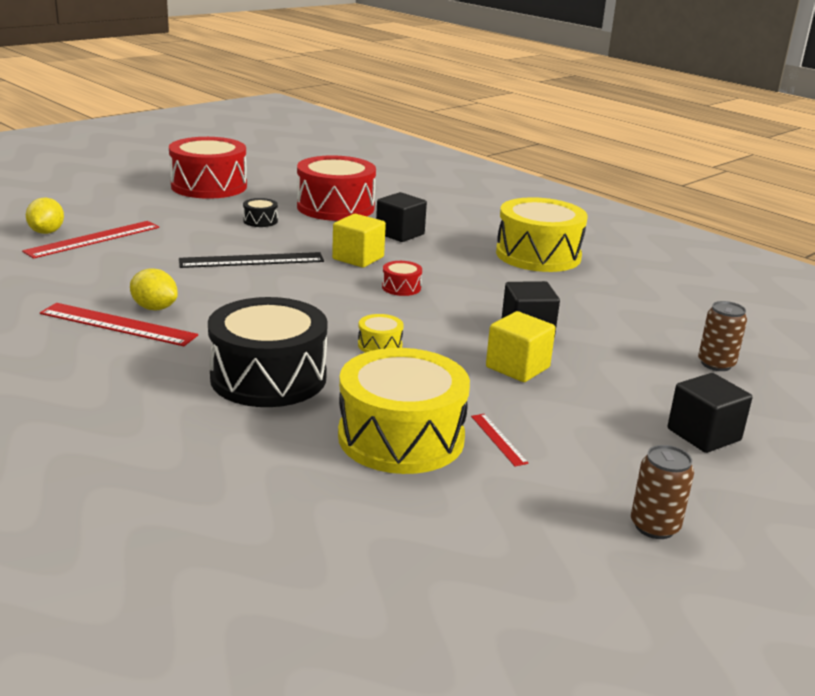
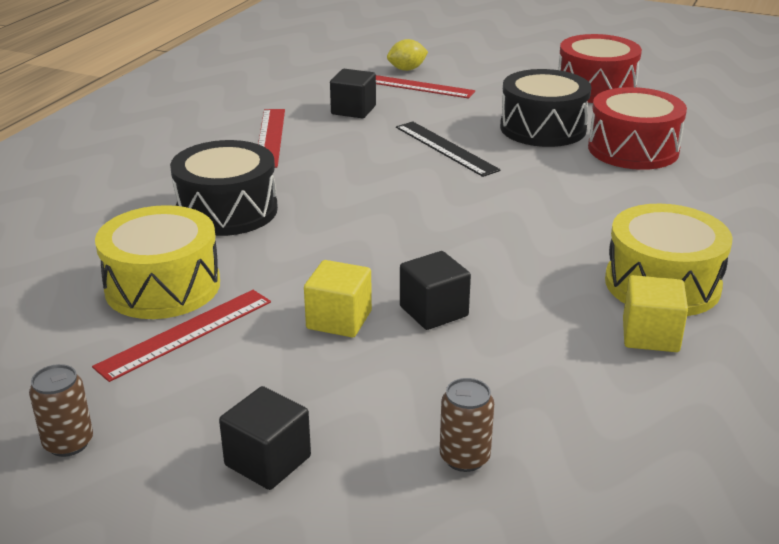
camera: 70 degrees right, 5 degrees up
(154, 308) = (310, 140): yellow lemon -> none
(260, 221) = (543, 128): black drum -> black drum, size x2.40
(358, 258) = (512, 189): yellow cube -> yellow cube (650, 335)
(380, 345) = (326, 242): yellow drum -> none
(400, 234) = (608, 195): black cube -> black cube (353, 110)
(401, 287) = (466, 225): red drum -> none
(498, 439) = (185, 333): red ruler -> red ruler, size x2.06

